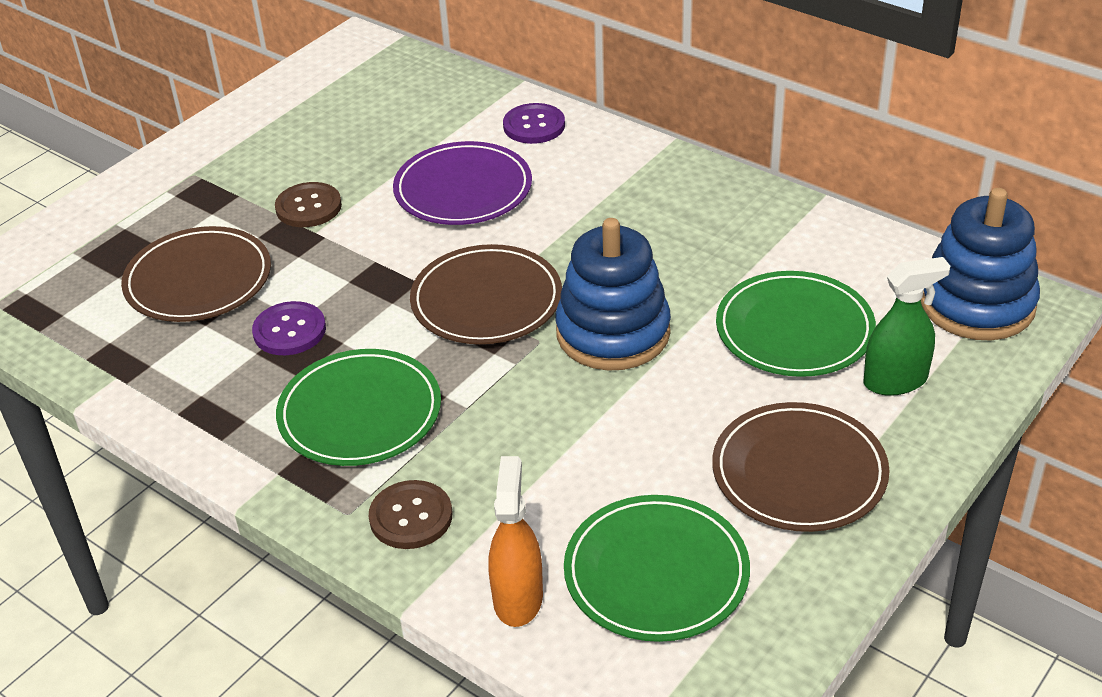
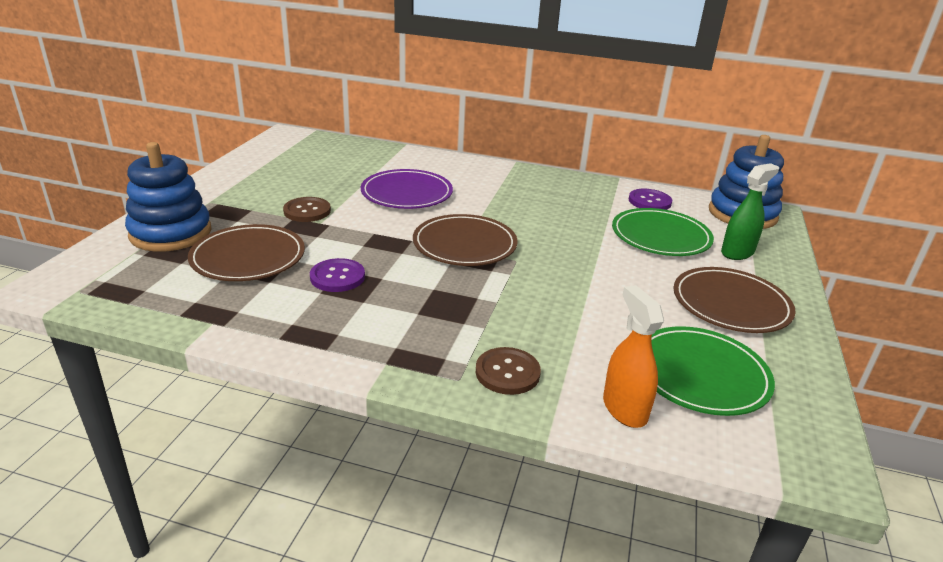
camera: 25 degrees left, 10 degrees down
(360, 413) = (423, 316): green plate -> none
(534, 126) = (428, 162): purple button -> purple button (649, 201)
(613, 333) = (558, 251): blue stacking toy -> blue stacking toy (171, 233)

